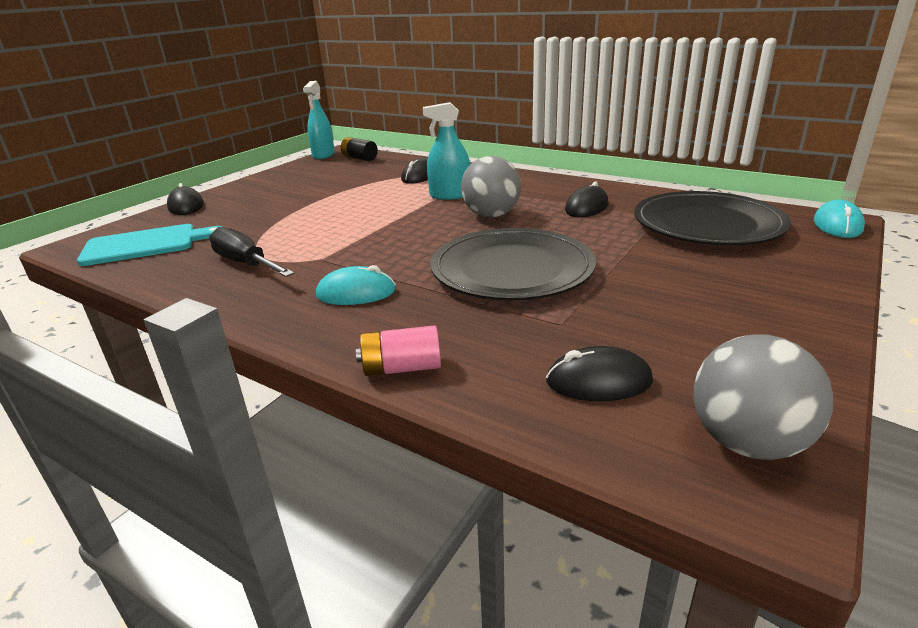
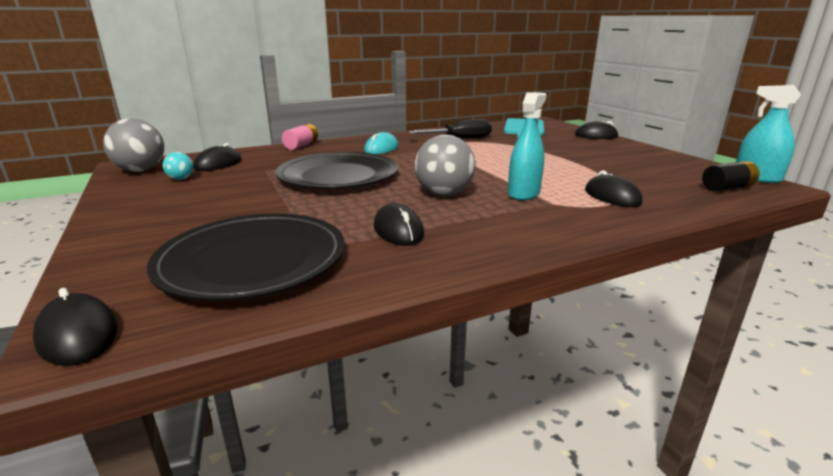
camera: 120 degrees right, 5 degrees down
(690, 365) = (181, 179): none -> turquoise ball
(837, 225) = (78, 335): turquoise mouse -> black mouse

